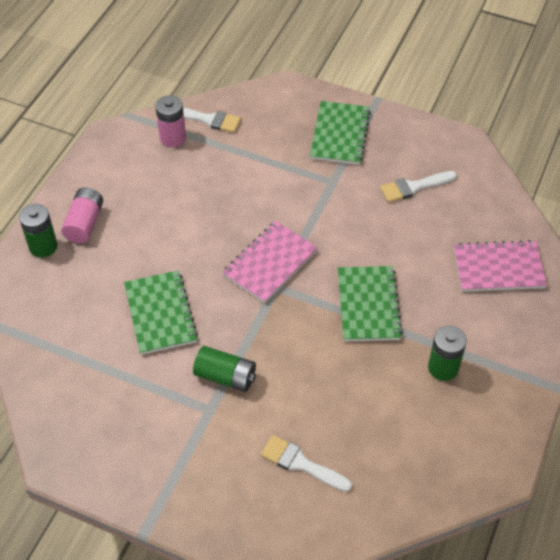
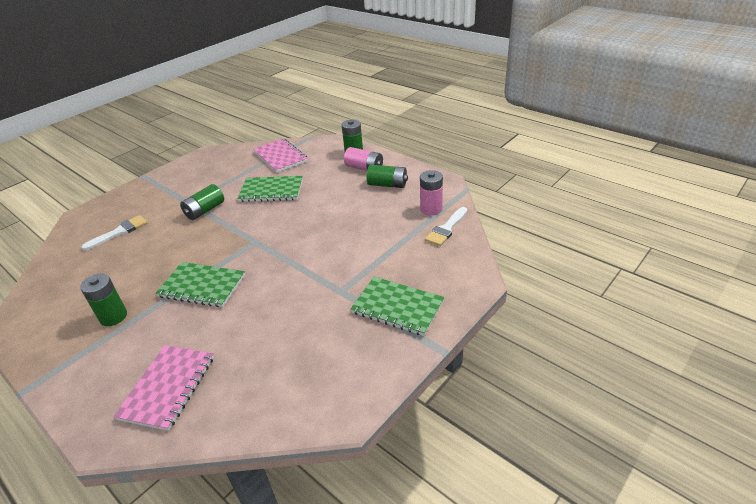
camera: 110 degrees right, 15 degrees down
(125, 188) = (387, 185): none -> green battery
(270, 263) = (278, 241): pink notebook -> pink notebook (280, 157)
(414, 187) = (303, 347): white brush -> none

